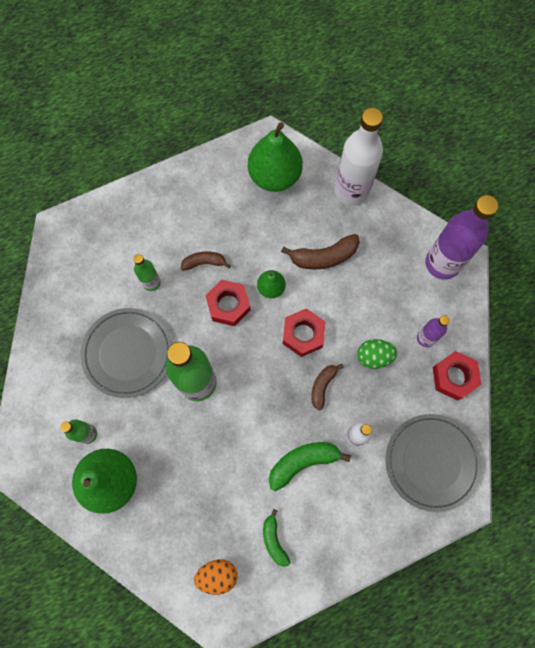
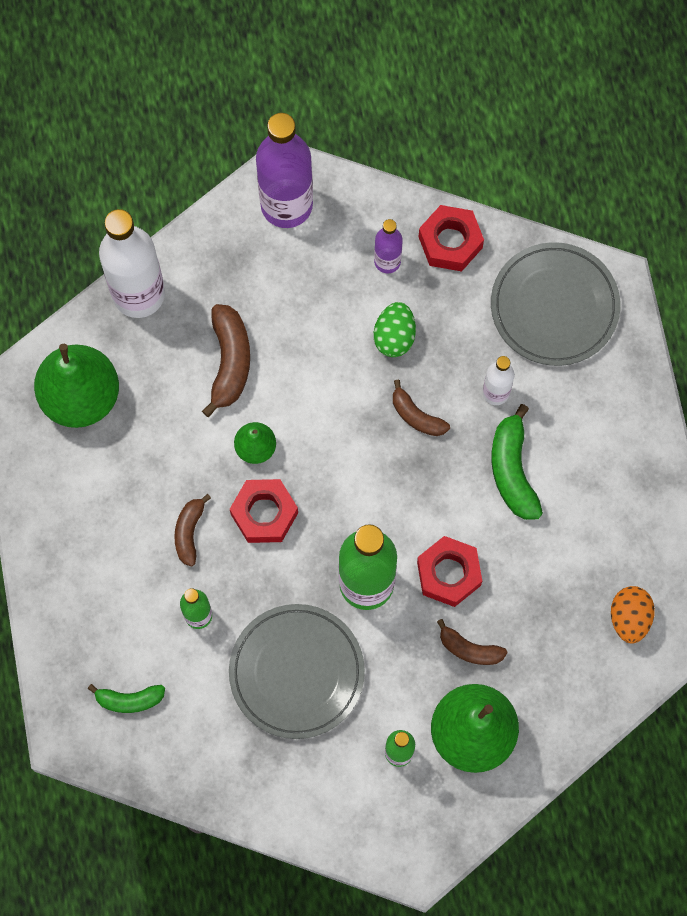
camera: 75 degrees left, 0 degrees up
(169, 464) = (469, 649): none -> brown banana
(274, 540) = (603, 534): green banana -> green banana (129, 700)
(303, 334) = (336, 422): red nut -> red nut (448, 573)

